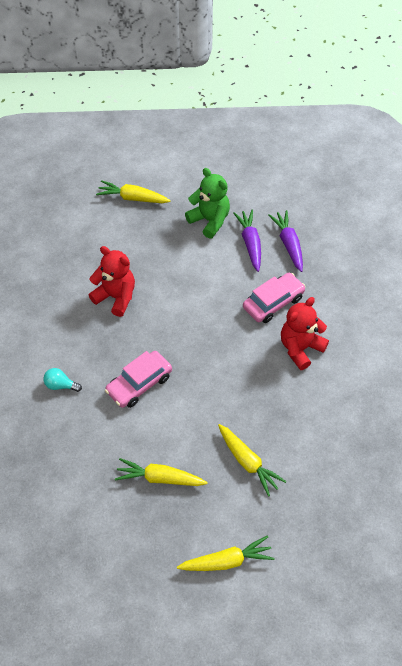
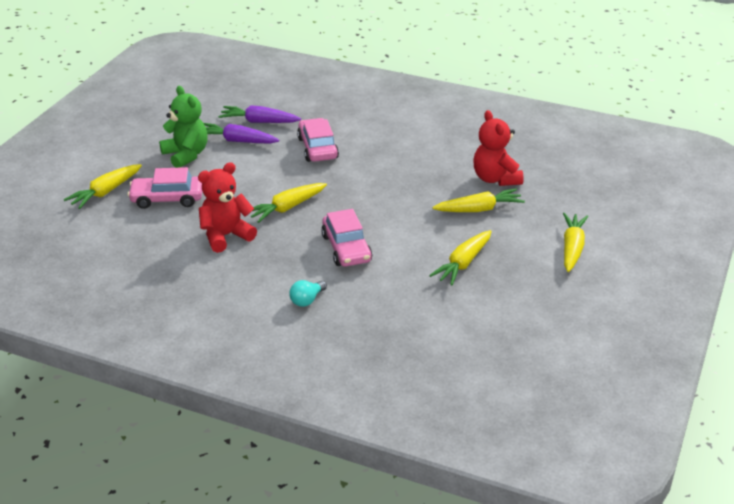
camera: 65 degrees left, 20 degrees down
(144, 238) = (167, 199): none -> pink car
(173, 320) = (287, 208): none -> yellow carrot
(209, 221) = (186, 155): green teddy bear -> green teddy bear turned 75 degrees clockwise
(300, 348) = (380, 149): red teddy bear -> red teddy bear (495, 179)

